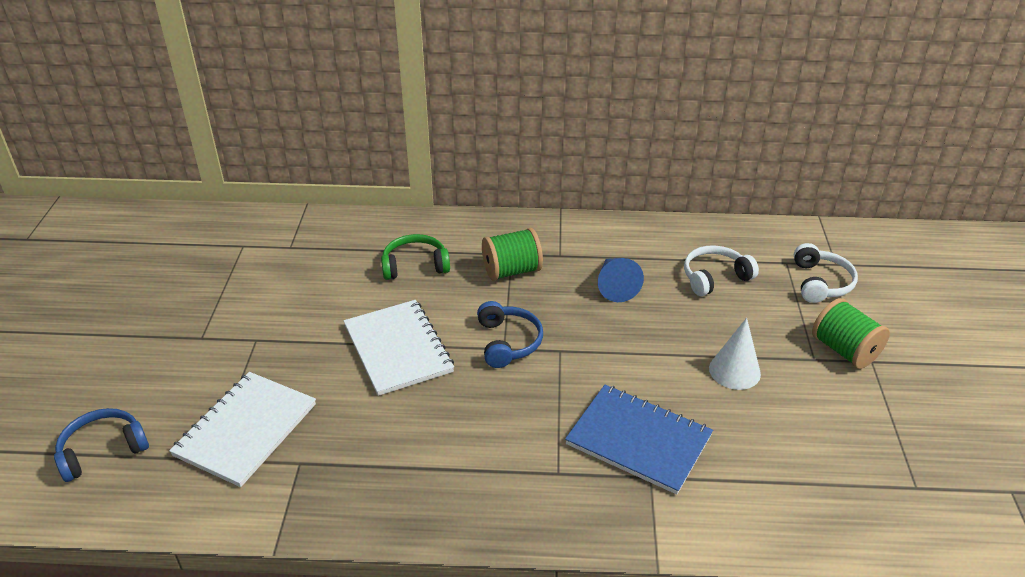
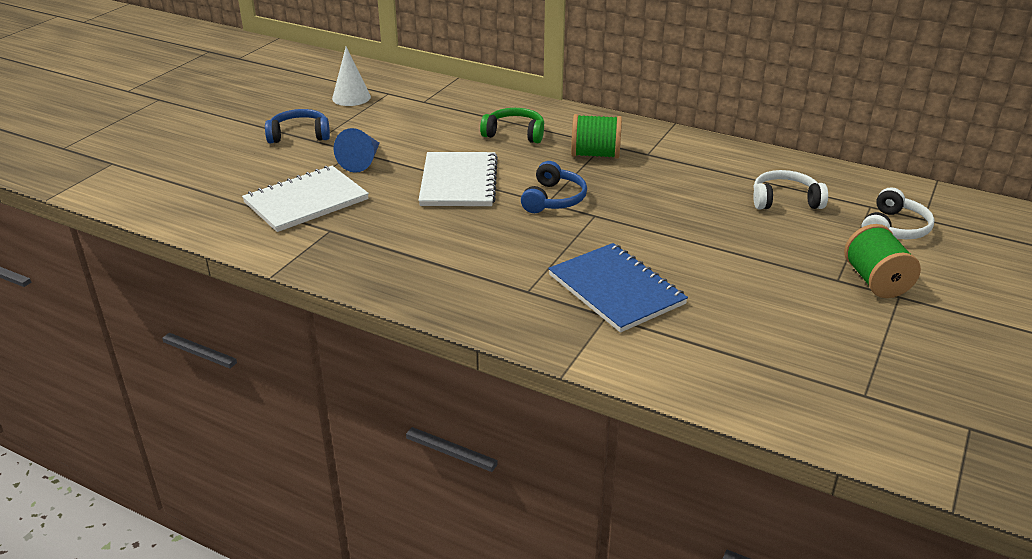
camera: 25 degrees right, 5 degrees down
(102, 450) = (200, 187): blue headphones -> blue headphones (299, 135)
(615, 286) = (682, 185): blue cone -> blue cone (362, 161)
(734, 371) = (748, 268): white cone -> white cone (351, 97)

